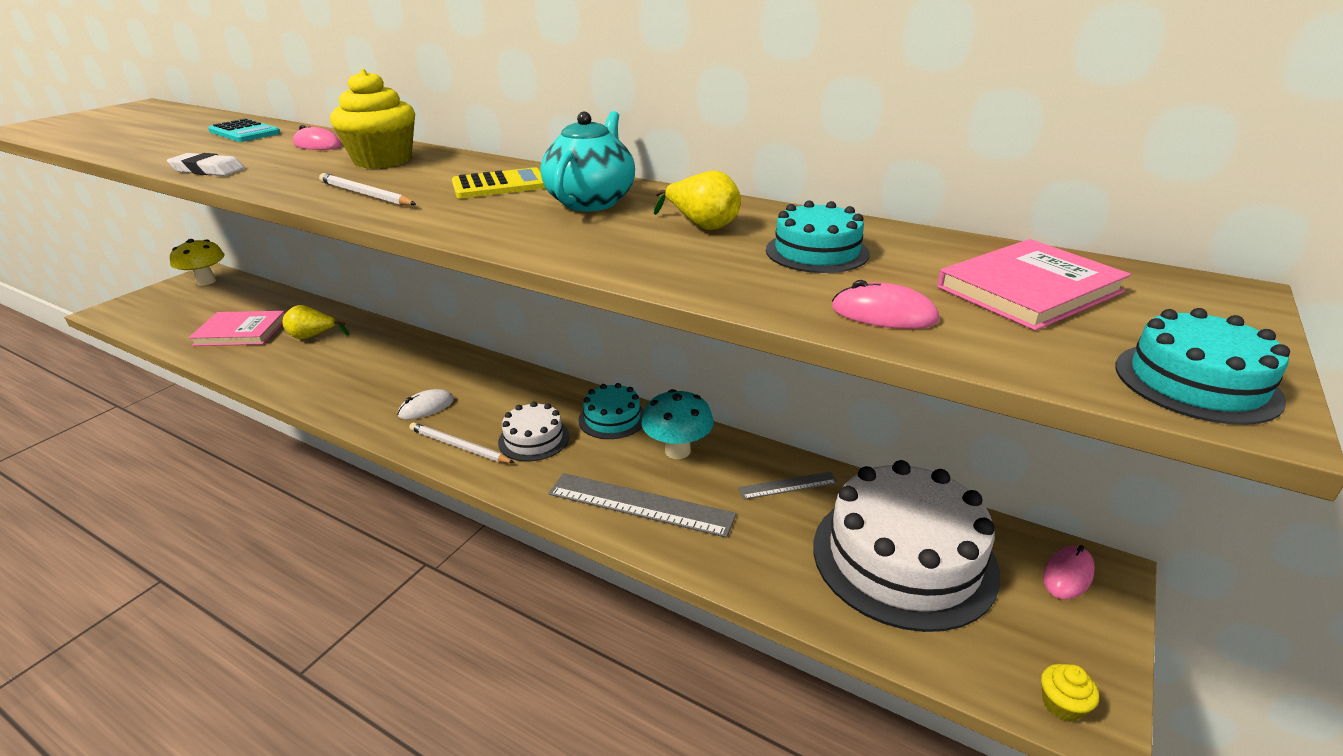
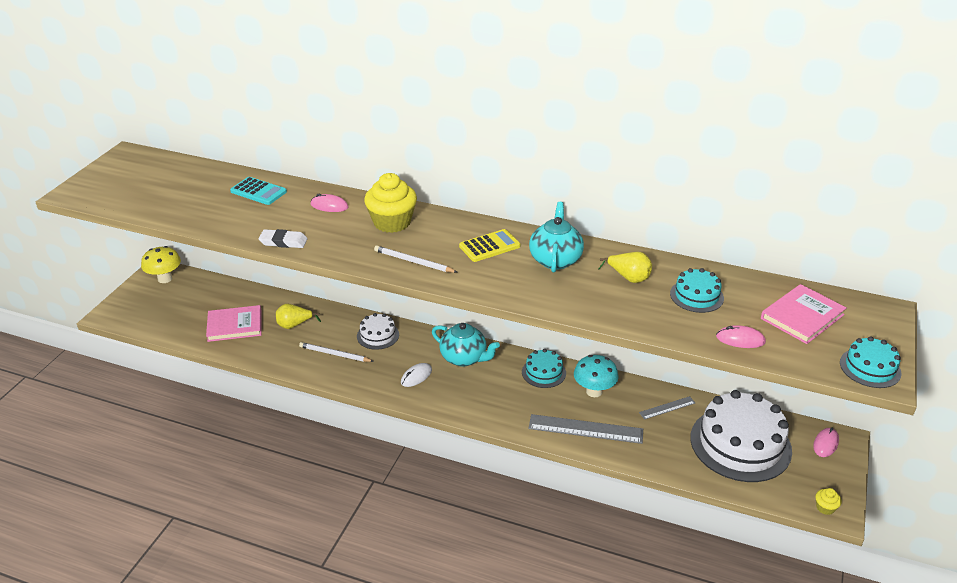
camera: 10 degrees left, 5 degrees up
(459, 446) = (455, 402): white pencil -> white pencil (335, 354)
(508, 391) = (464, 358): none -> turquoise teapot
(534, 439) = (500, 392): white cake -> white cake (378, 335)

